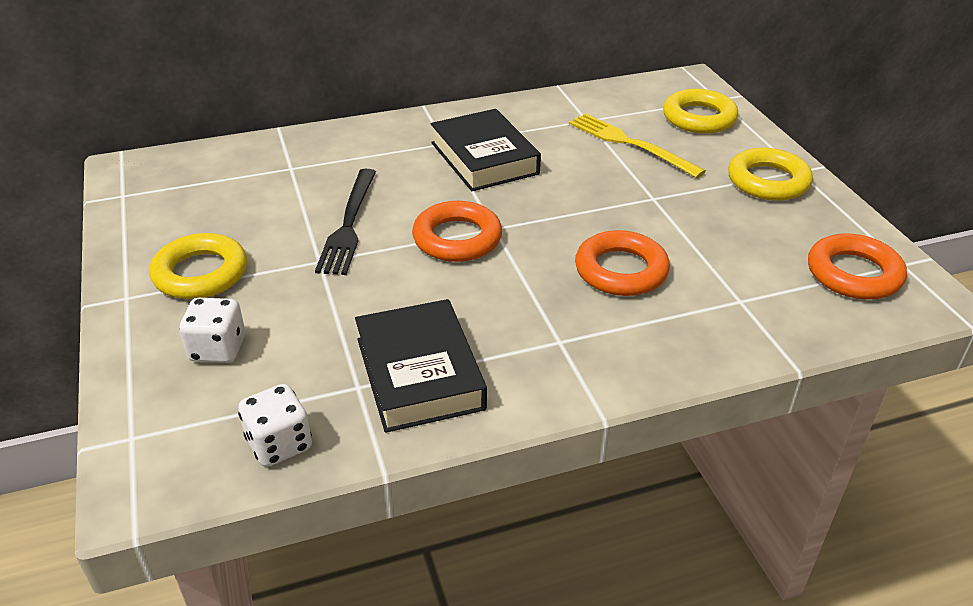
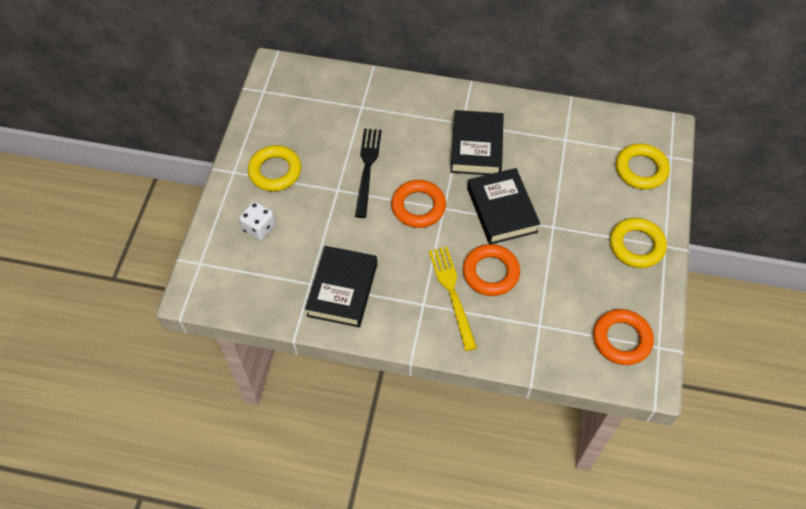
camera: 30 degrees right, 20 degrees up
(279, 444) = (258, 299): white dice -> none
(348, 224) = (367, 169): black fork -> black fork turned 150 degrees clockwise
(574, 204) = (502, 210): none -> black book
(630, 144) = (575, 174): yellow fork -> yellow fork (452, 293)

